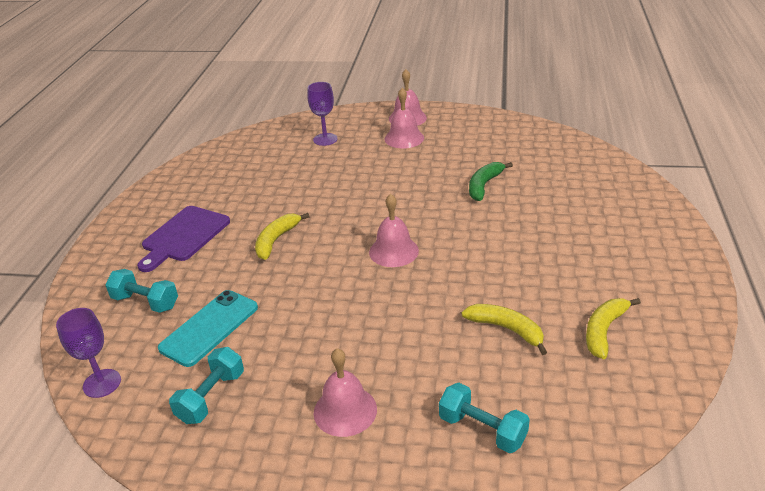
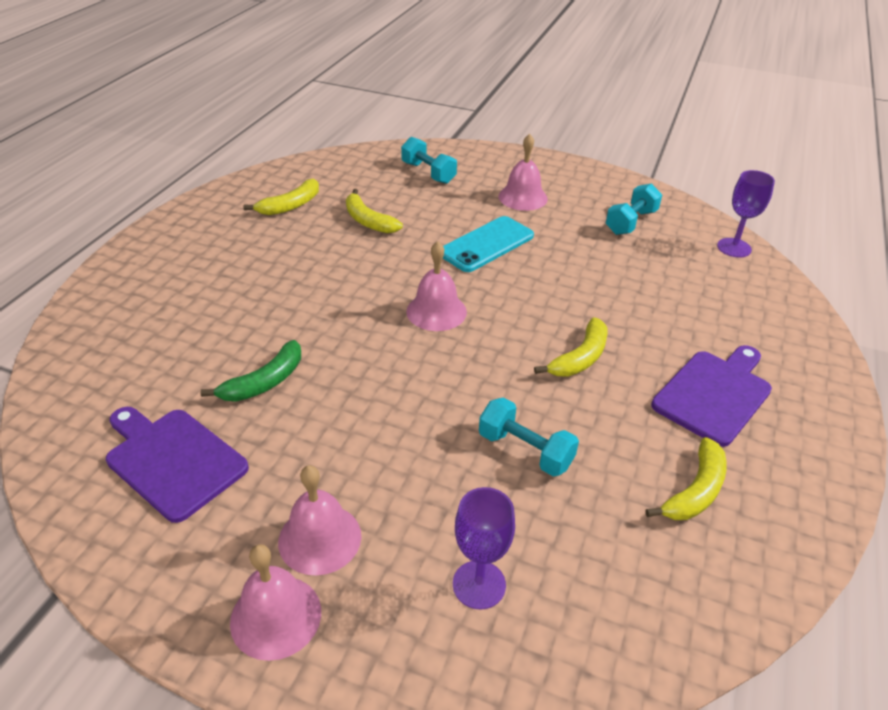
camera: 170 degrees left, 5 degrees up
(145, 302) = (727, 311): turquoise dumbbell -> turquoise dumbbell (525, 450)
(209, 328) = (646, 273): turquoise phone -> turquoise phone (486, 244)
(214, 187) = (695, 491): none -> yellow banana
(500, 147) = (173, 460): none -> purple cutting board

